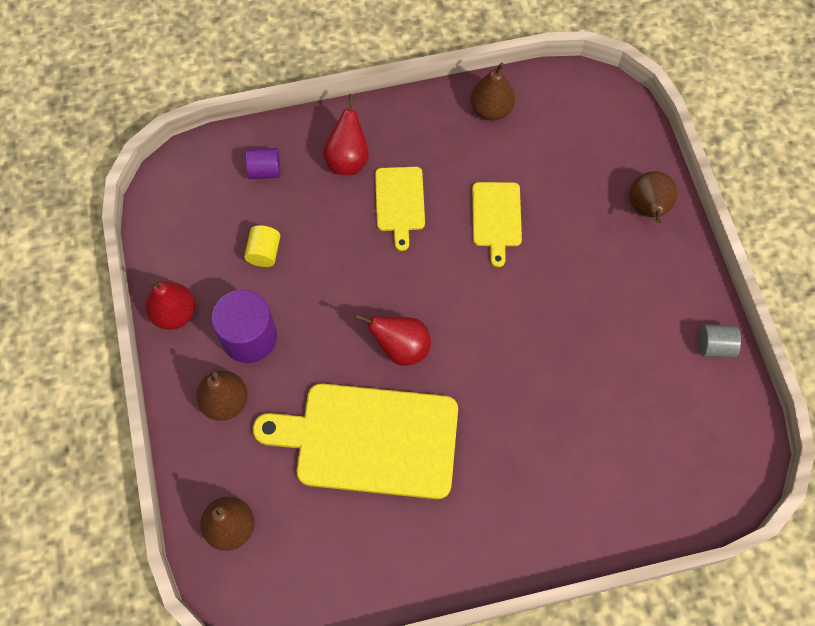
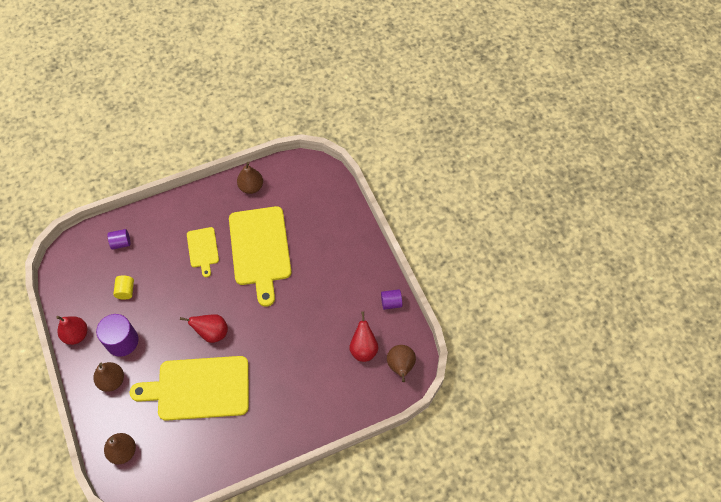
camera: 10 degrees left, 5 degrees down
(348, 160) = (170, 229): red pear -> red pear (363, 349)
(496, 218) = (260, 249): yellow cutting board -> yellow cutting board, size x1.98
(647, 209) = (346, 231): brown pear -> brown pear (400, 366)
(714, 346) = (391, 303): grey cylinder -> purple cylinder

